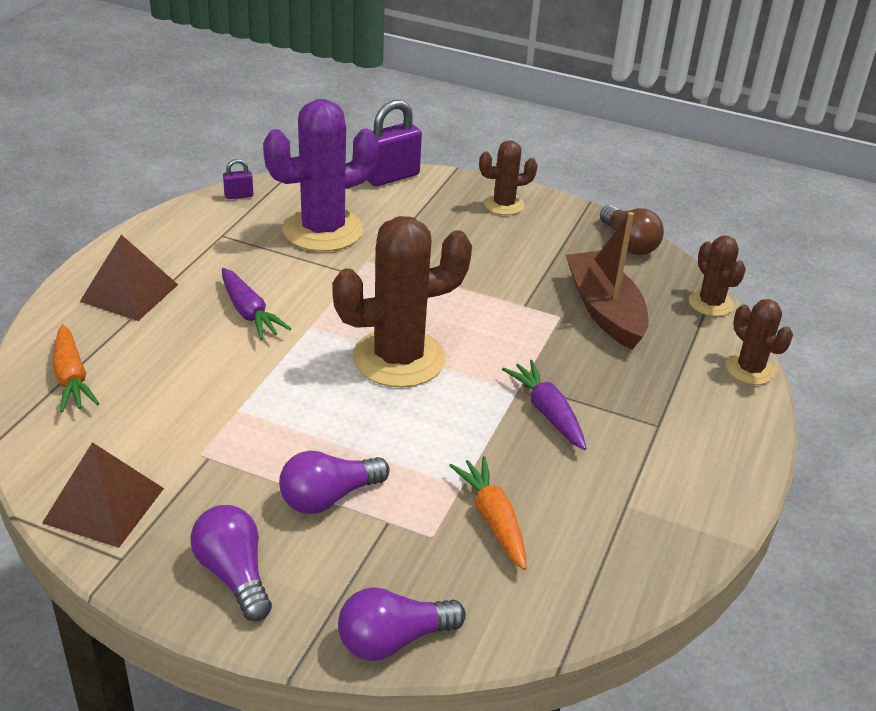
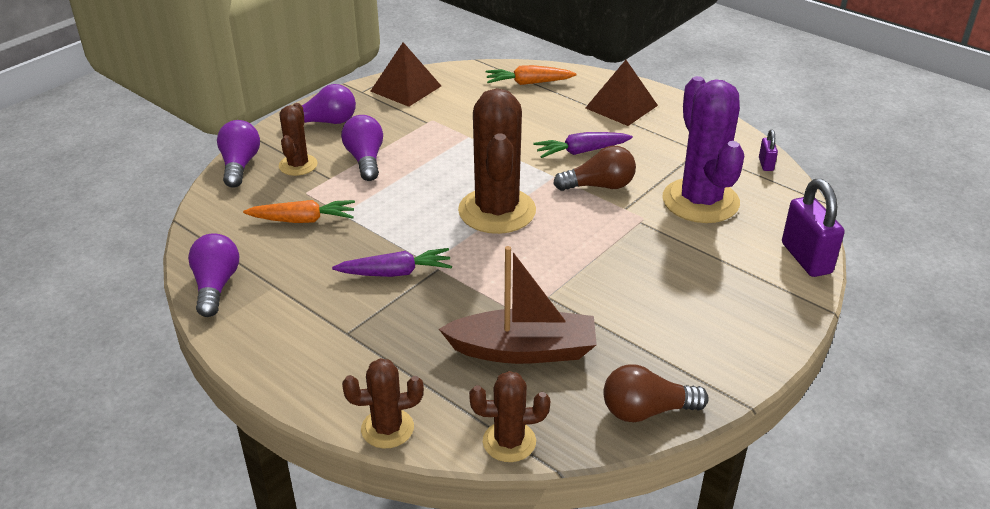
camera: 110 degrees right, 0 degrees up
(319, 293) = (599, 186): none -> brown light bulb
(504, 205) = (743, 328): brown cactus -> brown cactus (298, 165)
(659, 558) = (216, 286): none -> purple light bulb

